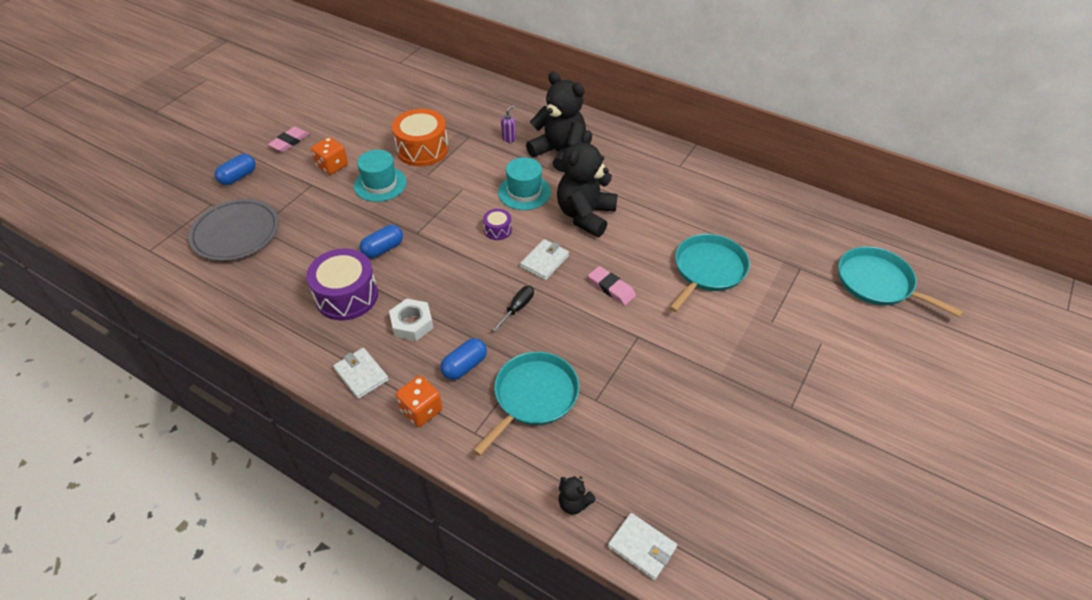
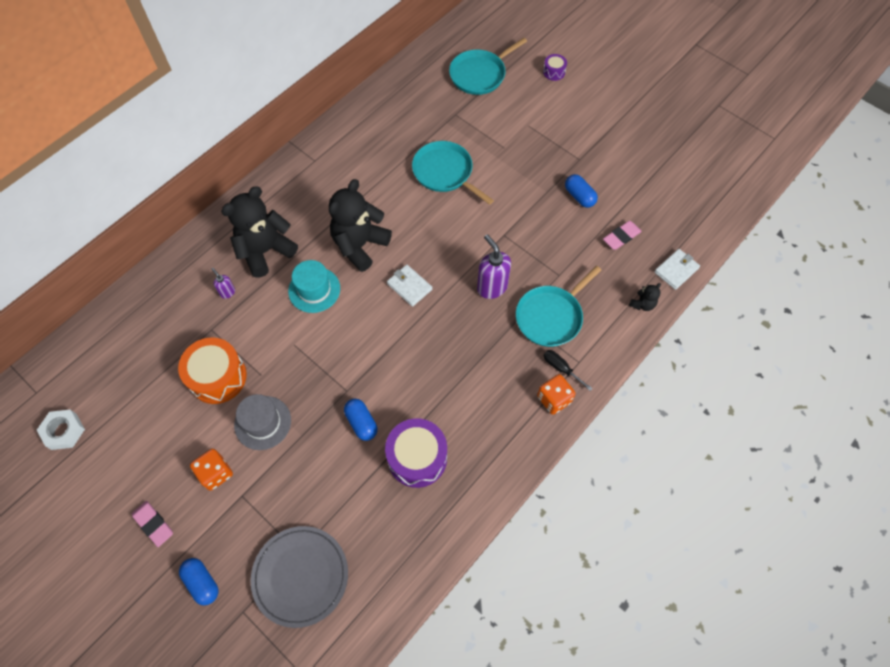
camera: 80 degrees left, 15 degrees up
(361, 375) = (511, 446): white wallet -> none
(380, 184) = (262, 422): turquoise hat -> grey hat
(412, 323) = (461, 401): white nut -> white nut (64, 431)
(464, 366) = (514, 362): blue capsule -> blue capsule (579, 196)
(497, 230) = (360, 319): purple drum -> purple drum (554, 72)
(517, 308) = (459, 315): black screwdriver -> black screwdriver (561, 368)
(533, 396) = (551, 316): turquoise pan -> turquoise pan turned 90 degrees counterclockwise
(561, 333) = (492, 287): none -> purple soap dispenser
(585, 215) = (360, 245): black teddy bear -> black teddy bear turned 90 degrees clockwise
(611, 288) = (450, 242): pink eraser -> pink eraser (621, 237)

